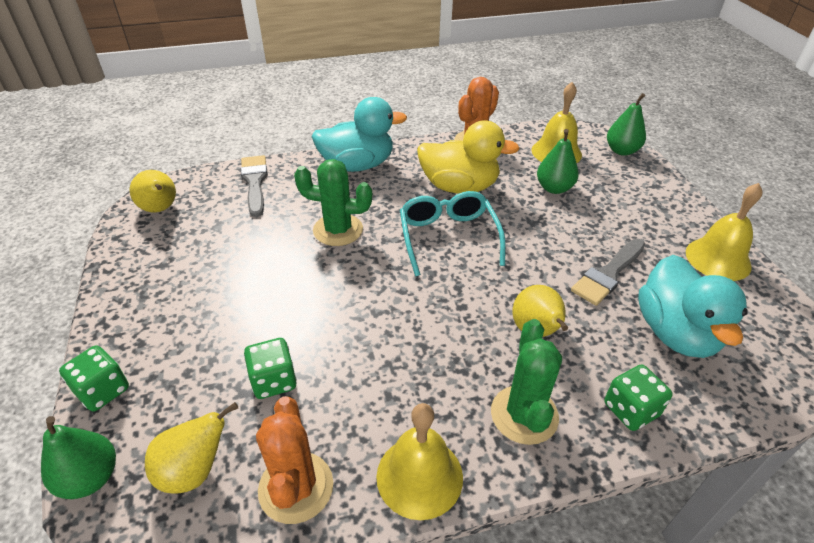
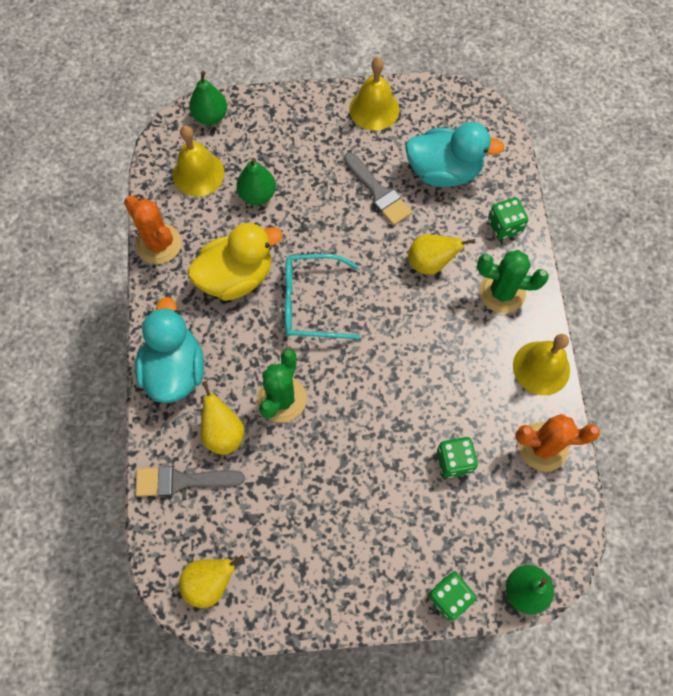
camera: 80 degrees left, 25 degrees up
(195, 470) = (525, 515): yellow pear -> yellow pear (223, 433)
(459, 187) = (236, 277): yellow duck -> yellow duck turned 45 degrees clockwise

